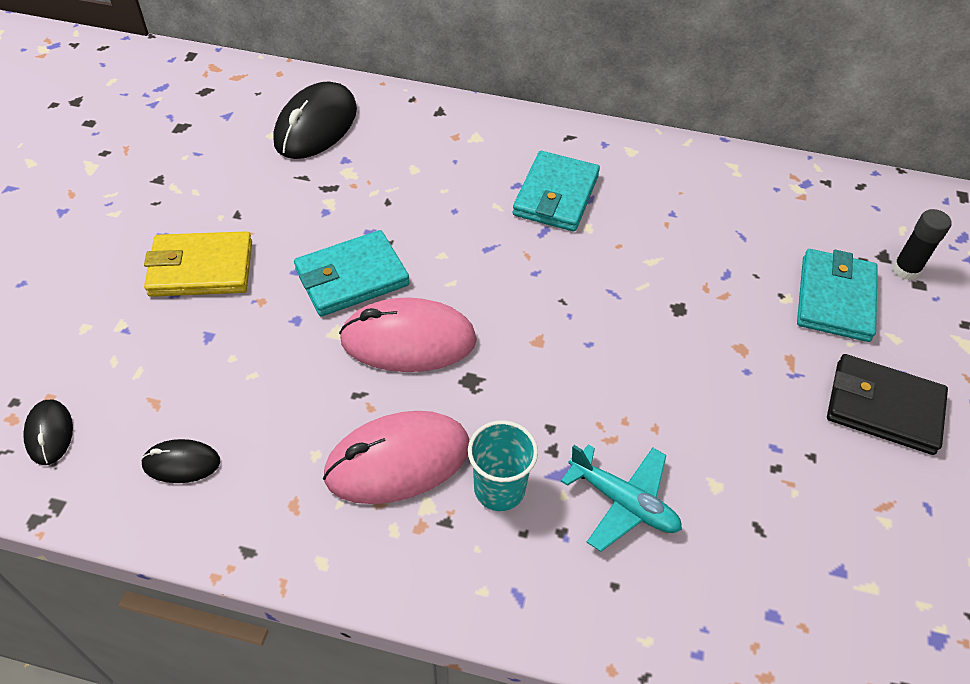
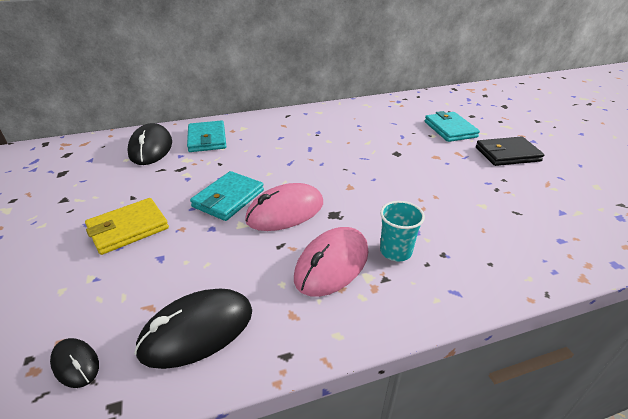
camera: 30 degrees left, 15 degrees down
(181, 463) = (197, 331): black mouse -> black mouse, size x1.96
(556, 195) = (302, 135): turquoise wallet -> turquoise wallet (207, 139)
(623, 502) = (455, 229): turquoise plane -> none
(905, 270) = (462, 113): black glue stick -> none

